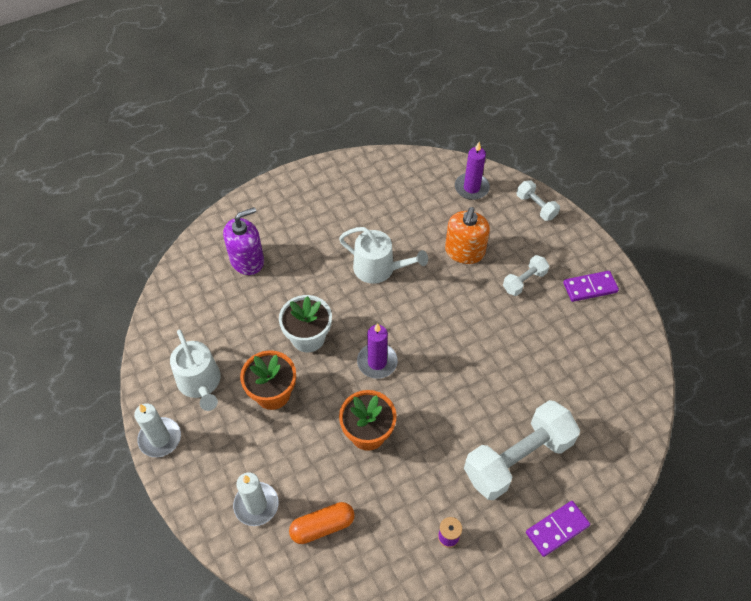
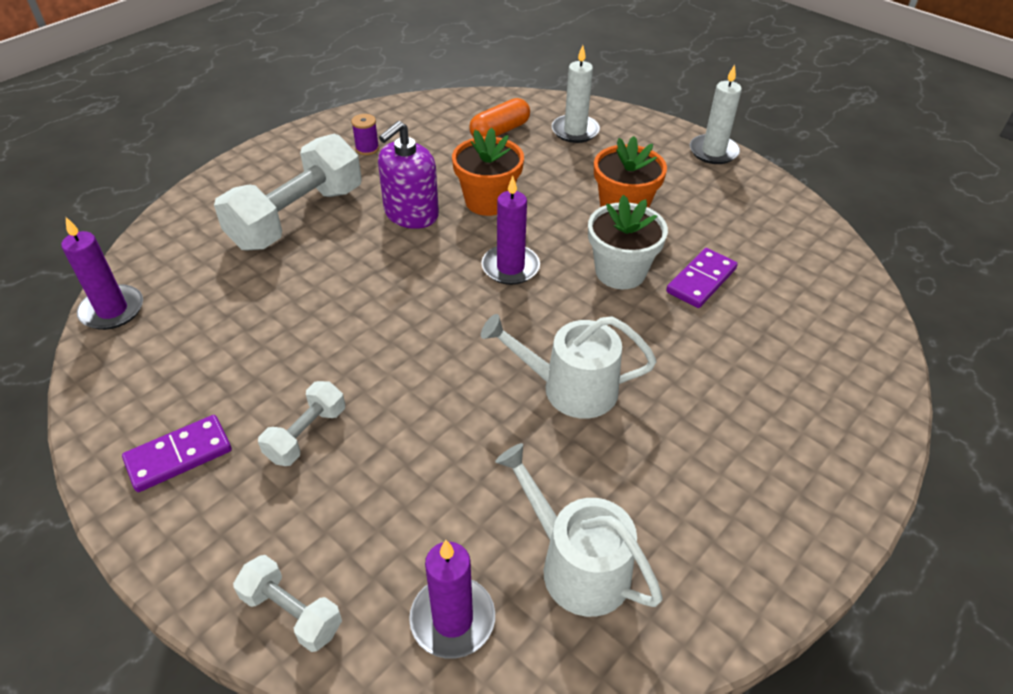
camera: 160 degrees right, 10 degrees down
(200, 383) = (715, 200): white watering can -> white watering can (577, 565)
(247, 260) = (786, 345): purple soap dispenser -> purple soap dispenser (411, 214)
(464, 251) = (429, 460): orange soap dispenser -> none
(557, 529) = (247, 175): purple domino -> purple domino (701, 280)
(644, 401) = (112, 310): none -> purple candle

